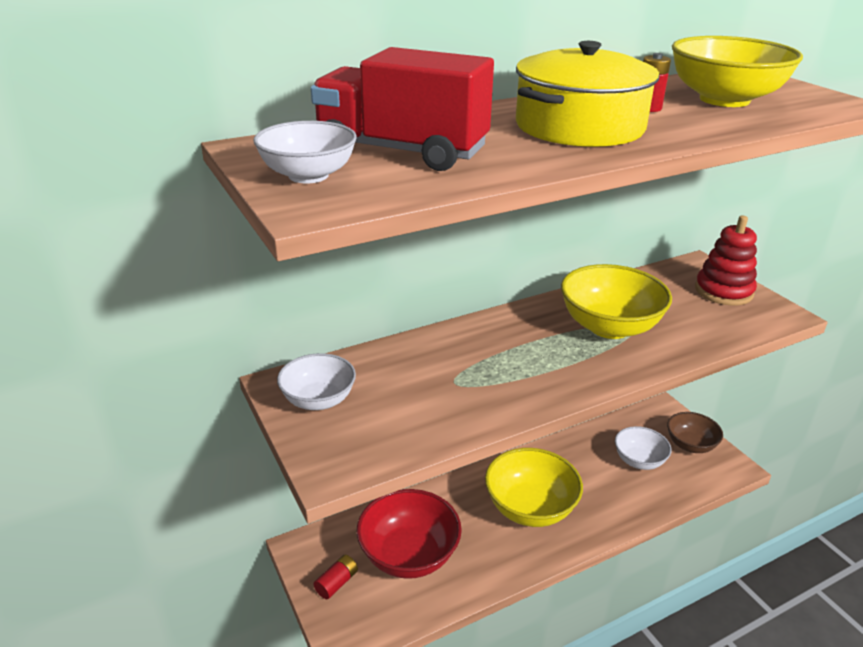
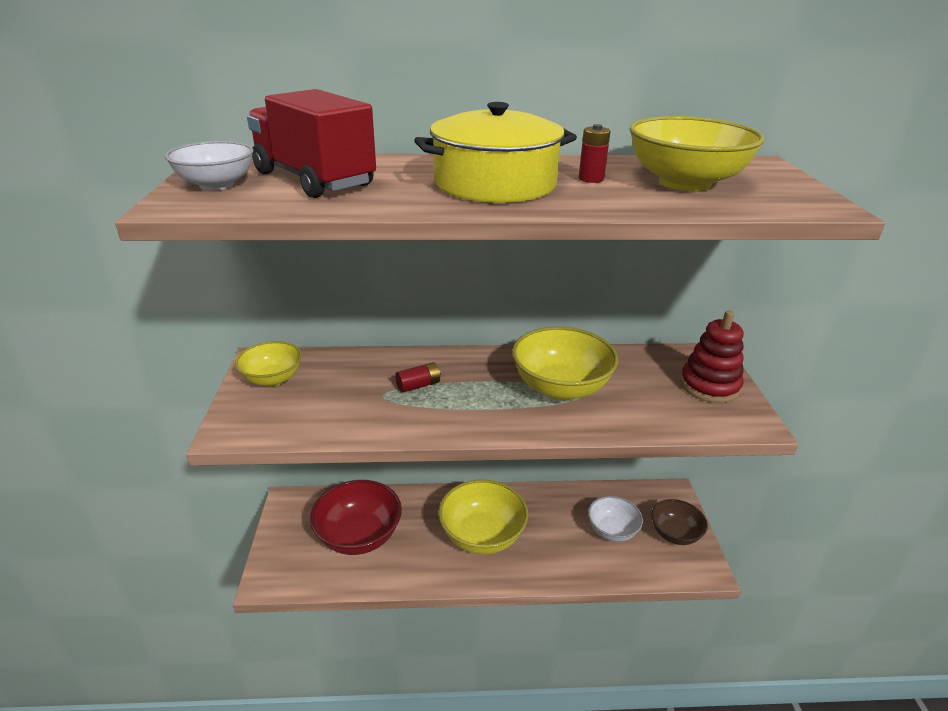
camera: 25 degrees right, 0 degrees up
(318, 400) = (272, 379): white bowl -> yellow bowl
(337, 583) = (293, 536): red battery -> red battery (418, 385)

